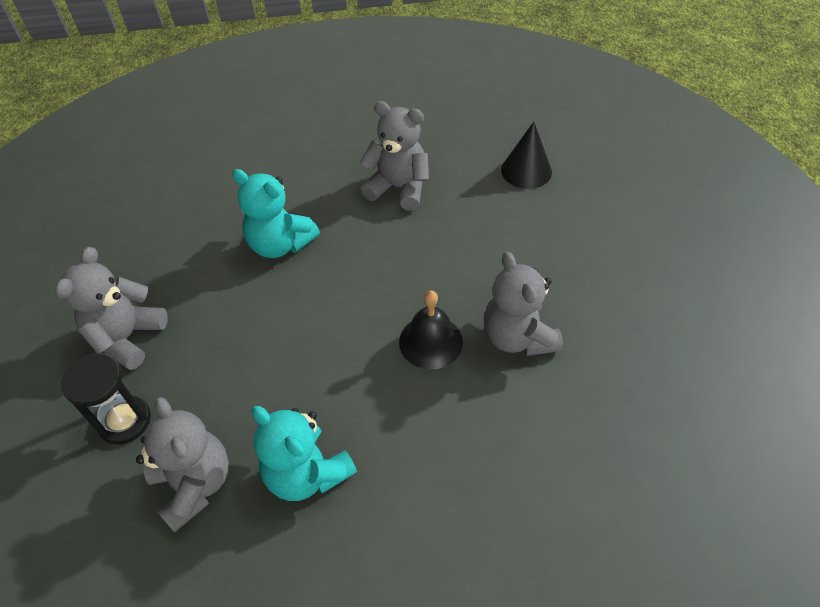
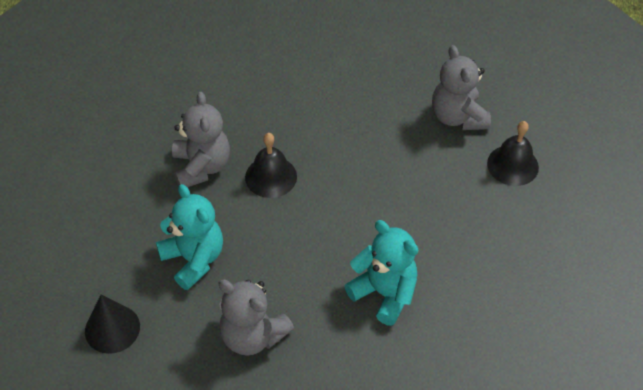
camera: 170 degrees left, 0 degrees up
(124, 421) = (512, 165): black hourglass -> black bell
(127, 337) = (521, 229): grey teddy bear -> none
(307, 473) = (381, 109): turquoise teddy bear -> turquoise teddy bear (194, 259)

